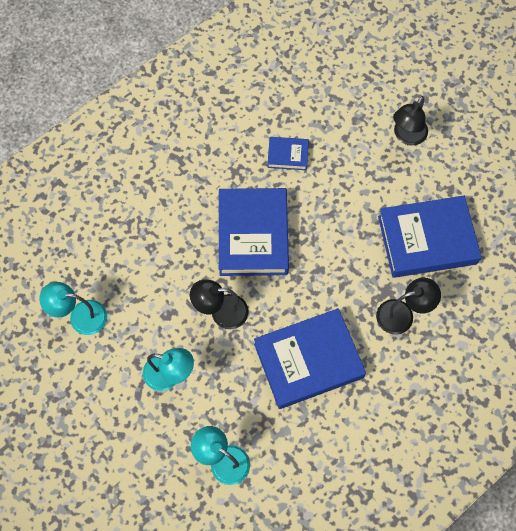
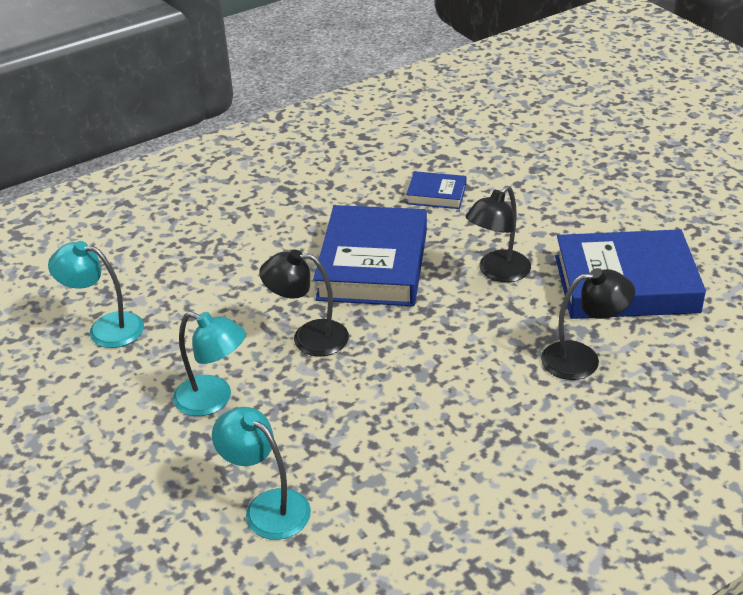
camera: 10 degrees right, 30 degrees down
(308, 360) = (428, 400): blue book -> none
(407, 136) = (604, 186): black lamp -> black lamp (497, 272)

